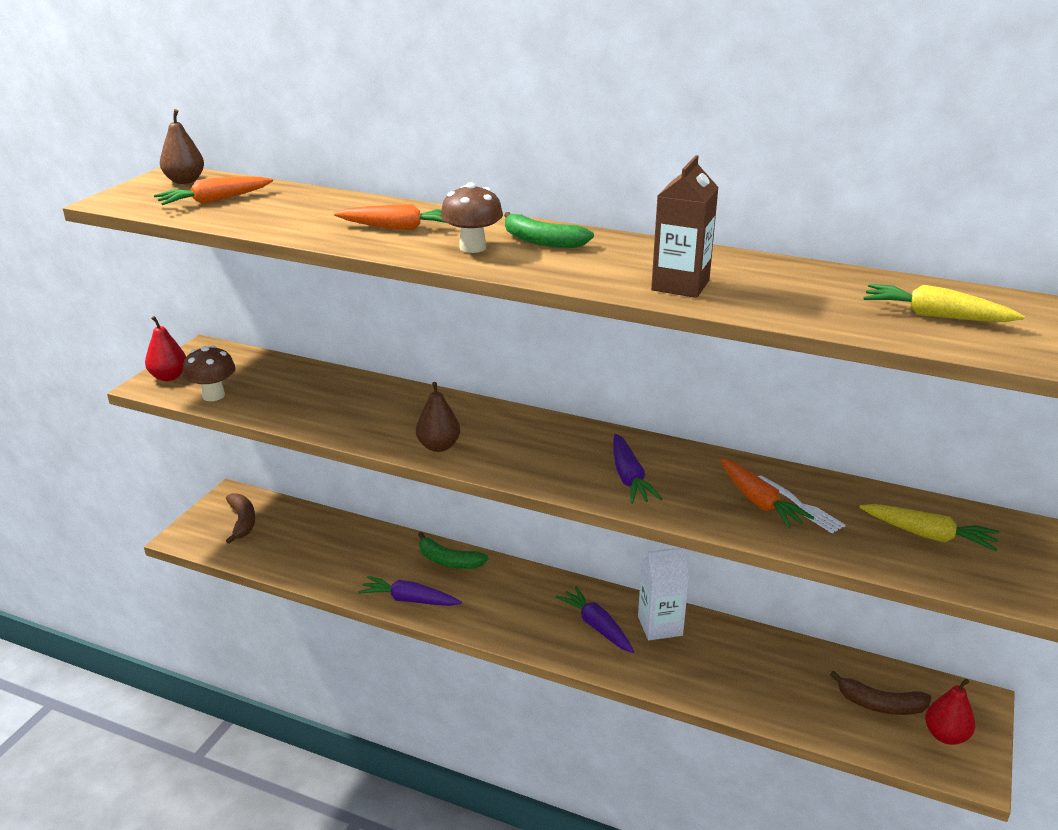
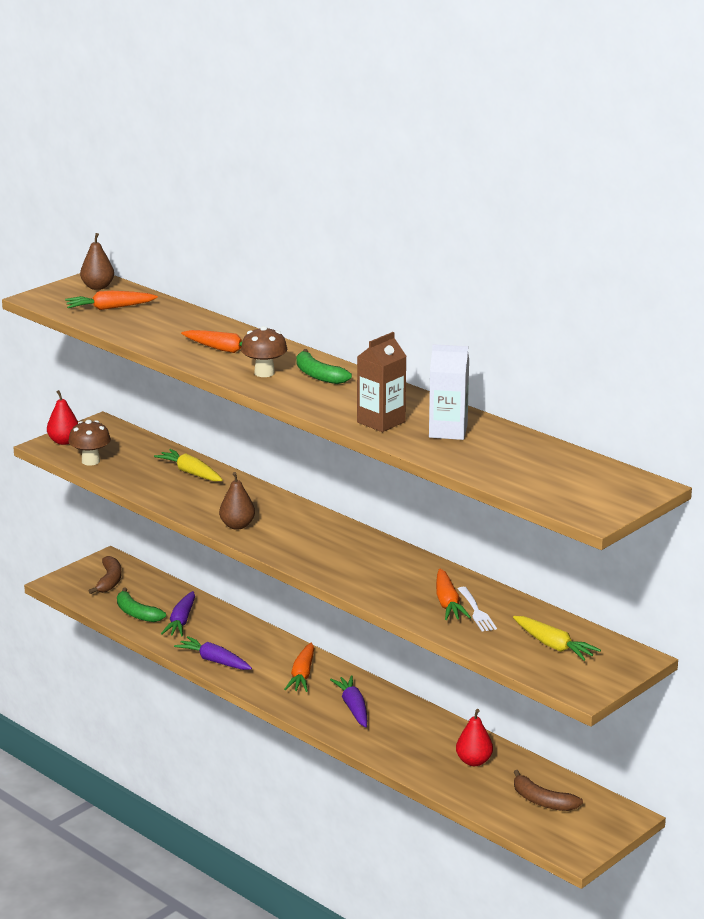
camera: 20 degrees right, 5 degrees down
(448, 561) = (262, 640): green banana -> green banana (136, 613)
(516, 596) = (302, 675): none -> orange carrot
(629, 478) = (364, 571): purple carrot -> purple carrot (181, 621)
(660, 626) = (405, 717): white carton -> white carton (448, 431)
(935, 316) = (531, 469): yellow carrot -> yellow carrot (190, 473)
(945, 735) = (576, 829): red pear -> red pear (474, 761)

